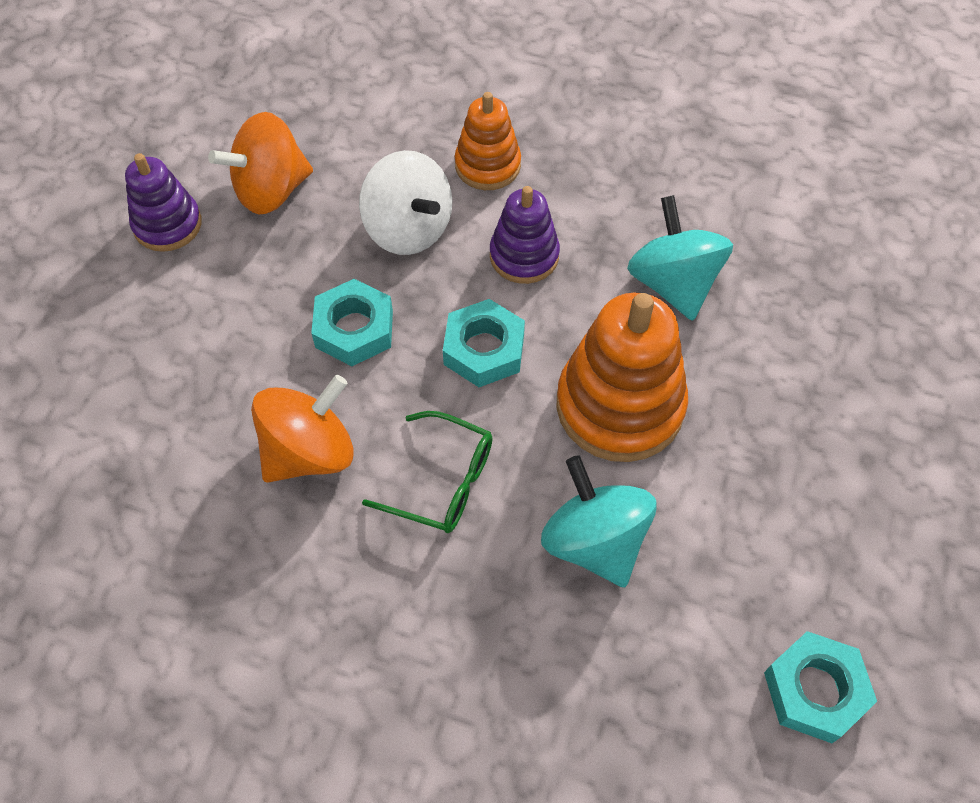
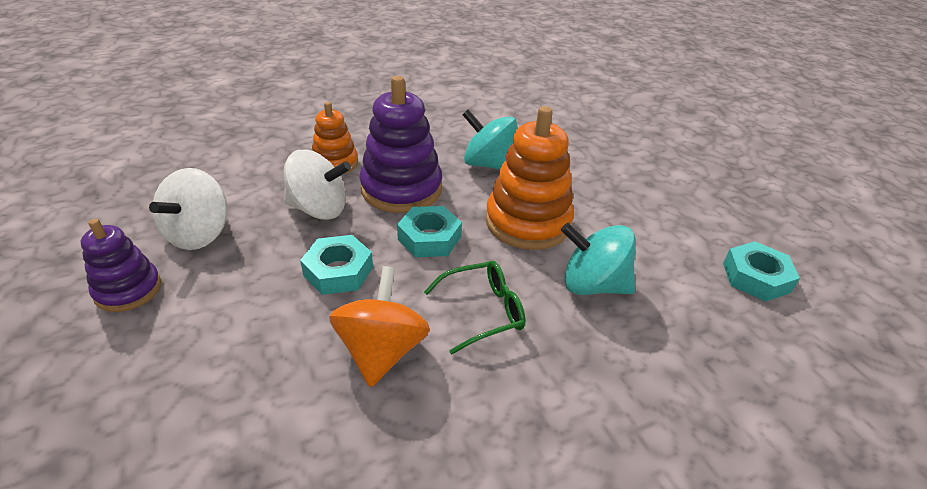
camera: 45 degrees left, 20 degrees down
(271, 190) = (199, 234): orange spinning top -> white spinning top
(524, 256) = (401, 189): purple stacking toy -> purple stacking toy, size x1.69

